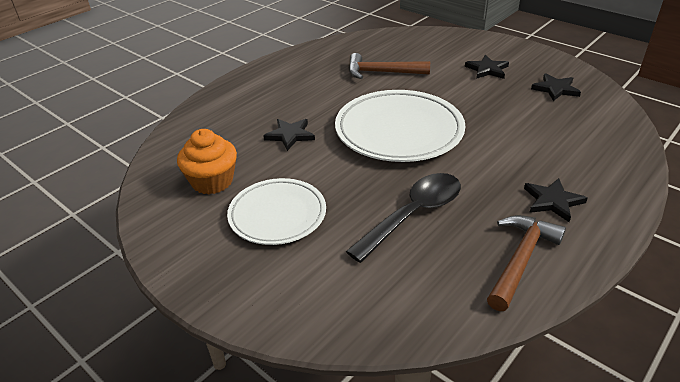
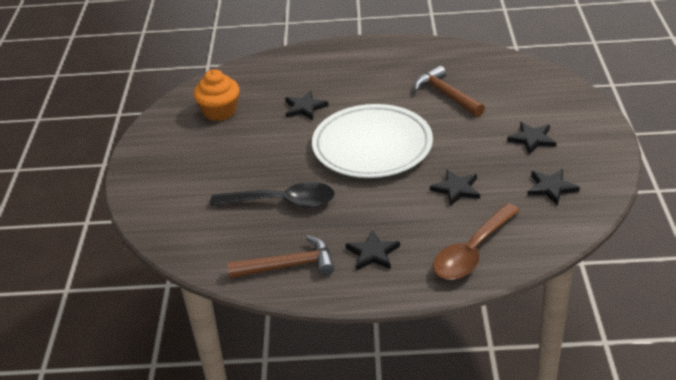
camera: 50 degrees right, 0 degrees up
(277, 215) = (218, 153): white plate -> none
(509, 123) = (456, 189): none -> black star
(601, 154) = (472, 251): none -> brown spoon

